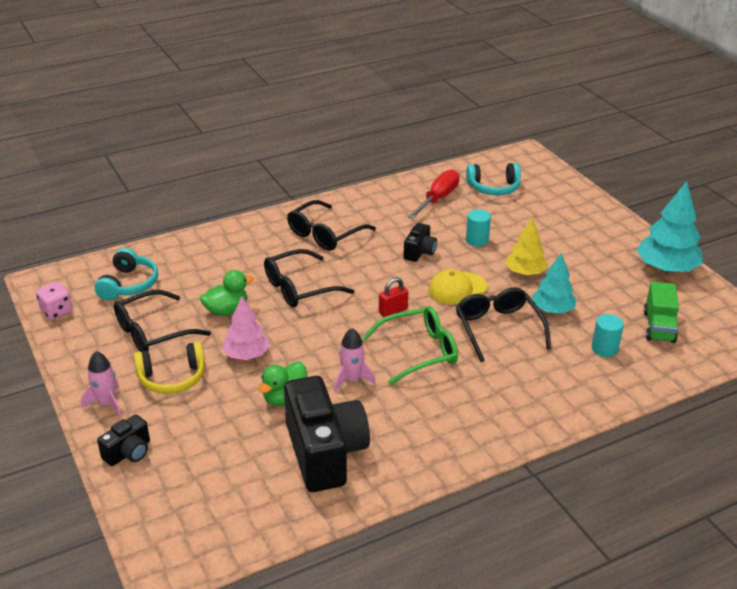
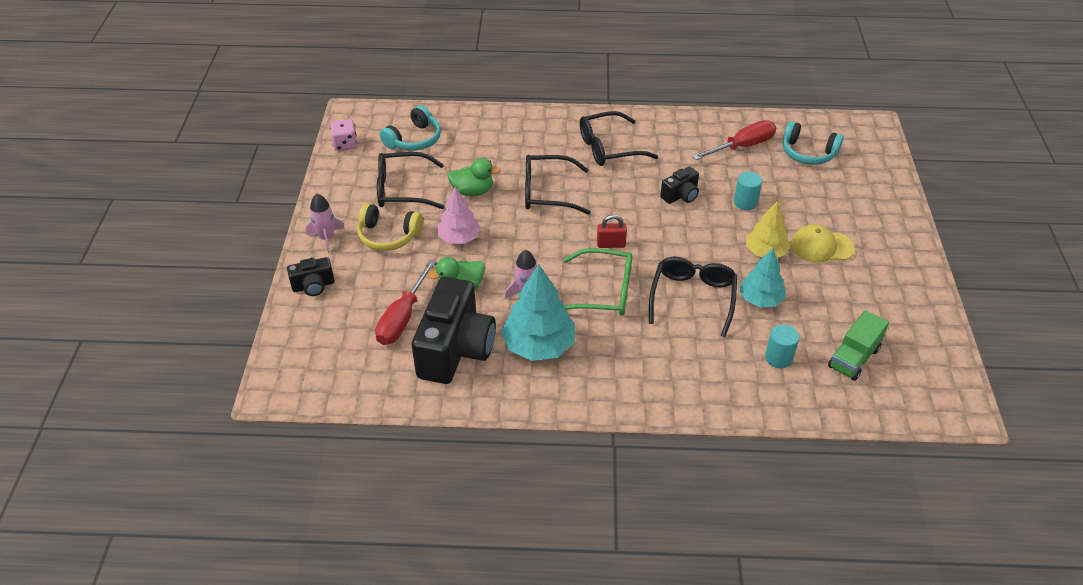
camera: 30 degrees right, 10 degrees up
(248, 445) = (403, 318): none -> red screwdriver
(457, 288) = (686, 244): yellow cap -> yellow cap (821, 246)
(666, 268) = (917, 301): turquoise tree -> turquoise tree (539, 345)

